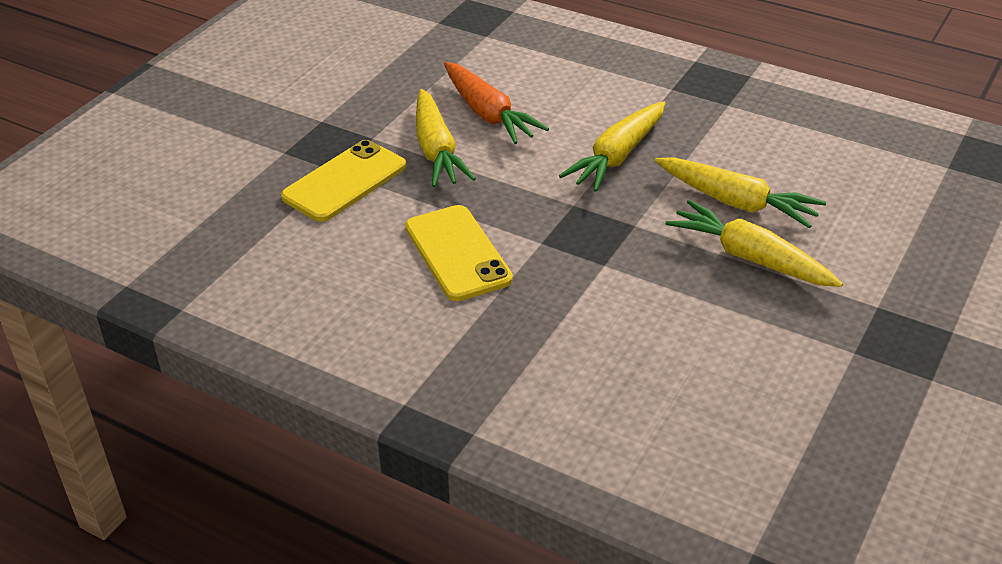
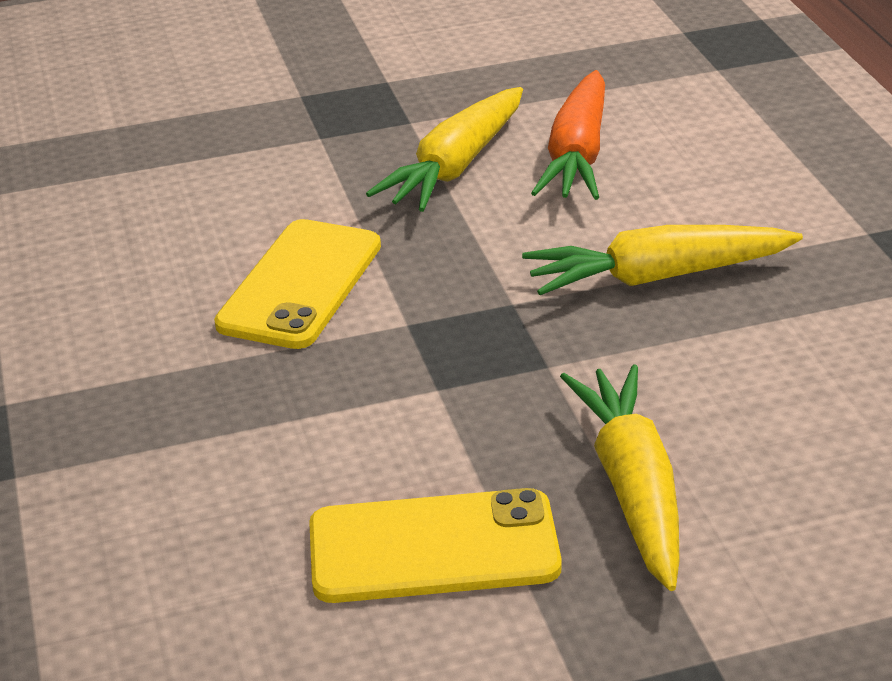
camera: 45 degrees right, 5 degrees down
(344, 181) = (310, 152): yellow phone -> yellow phone (433, 547)
(736, 202) = (727, 413): yellow carrot -> none

